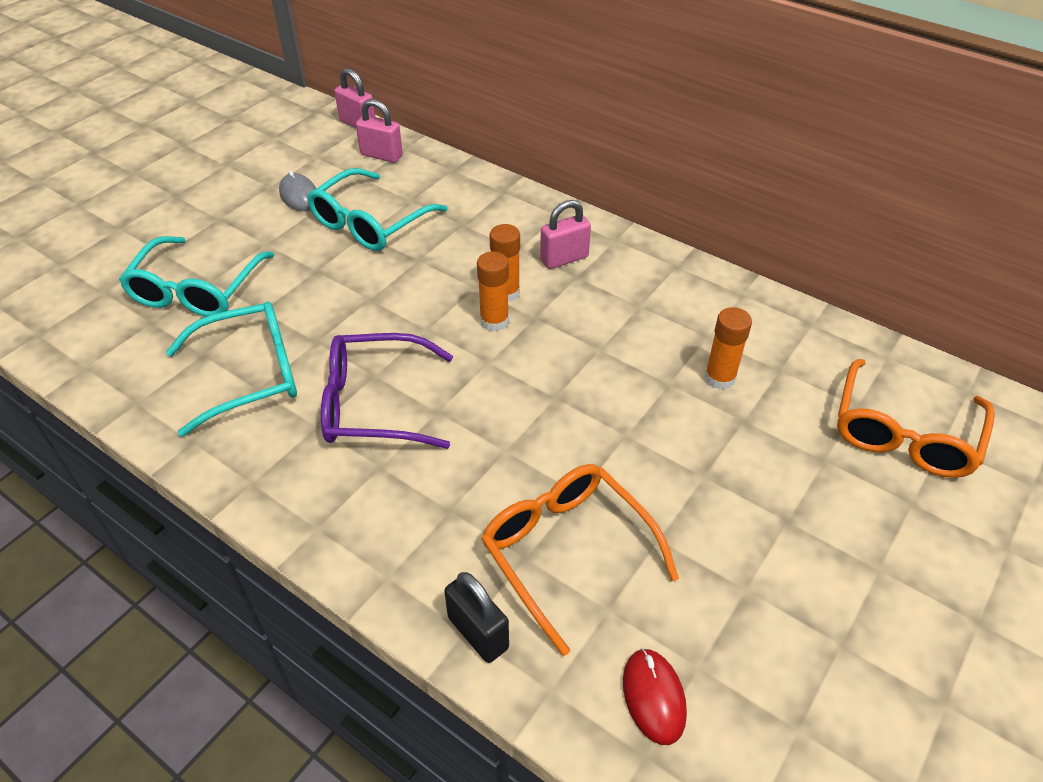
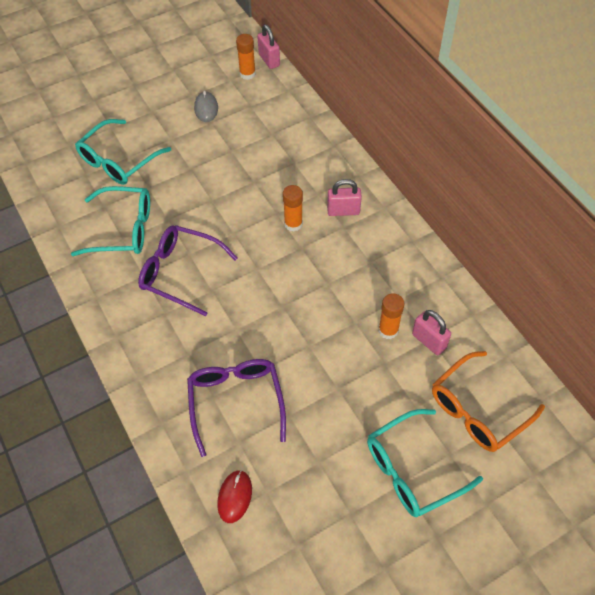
camera: 25 degrees right, 10 degrees up
(370, 223) = (238, 143): turquoise glasses -> turquoise glasses (412, 469)
(381, 155) = (271, 91): pink padlock -> pink padlock (429, 341)
(478, 633) = (167, 427): black padlock -> none
(494, 321) = (275, 242): orange glue stick -> orange glue stick (247, 74)
(567, 552) = (236, 402): orange glasses -> purple glasses

